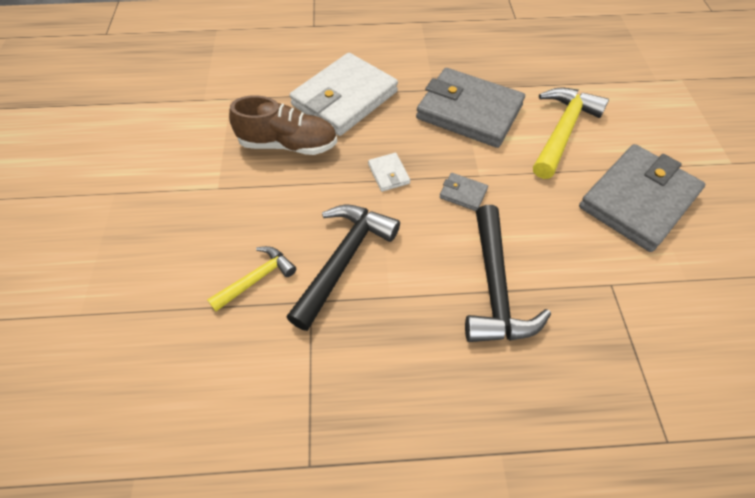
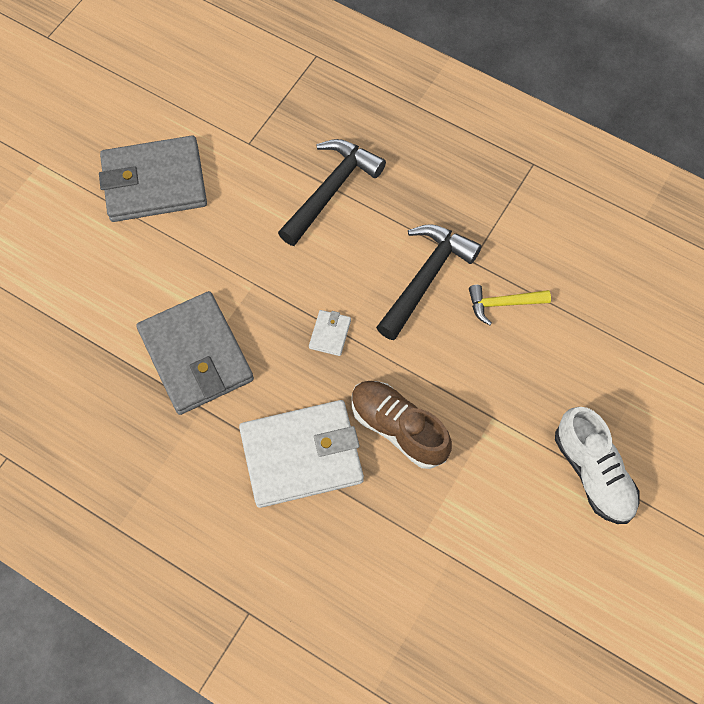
camera: 145 degrees left, 10 degrees up
(113, 193) = (593, 473): none -> white shoe
(343, 260) = (426, 278): black hammer -> black hammer turned 150 degrees clockwise
(463, 193) = (284, 275): grey wallet -> none
(562, 131) = (136, 279): yellow hammer -> none

